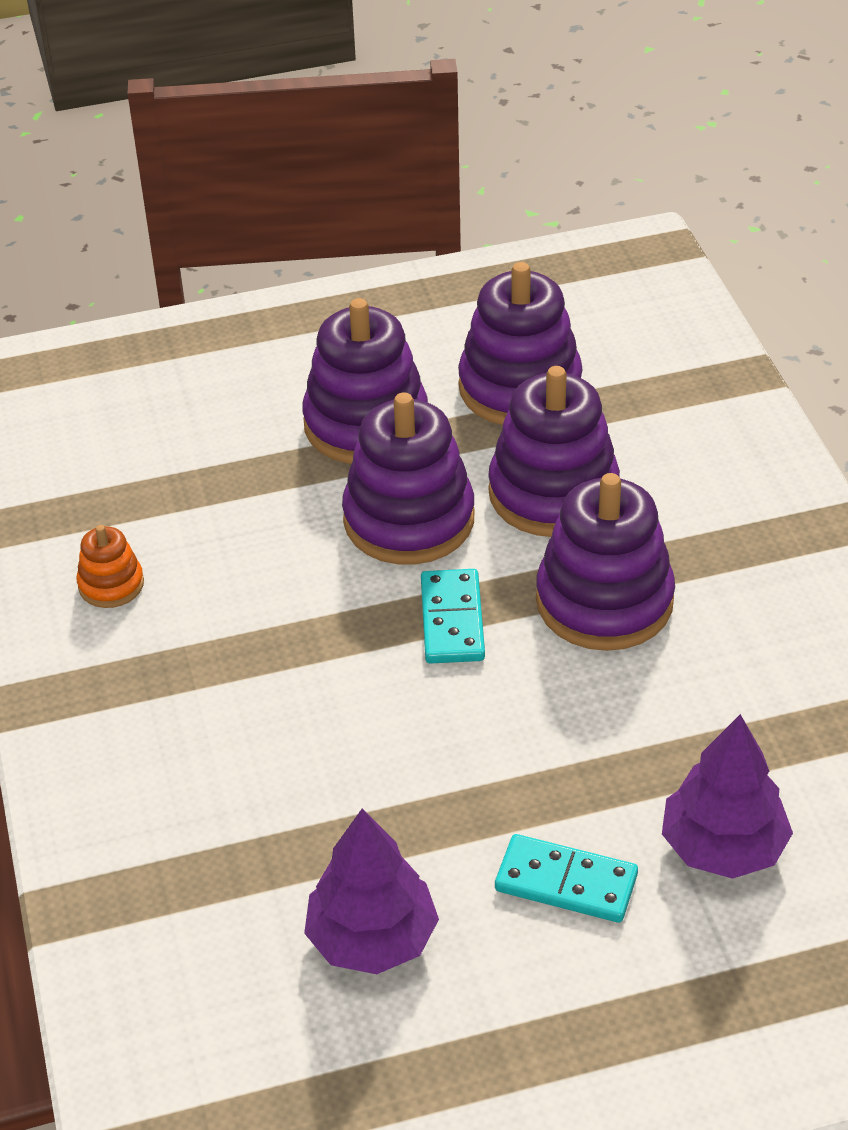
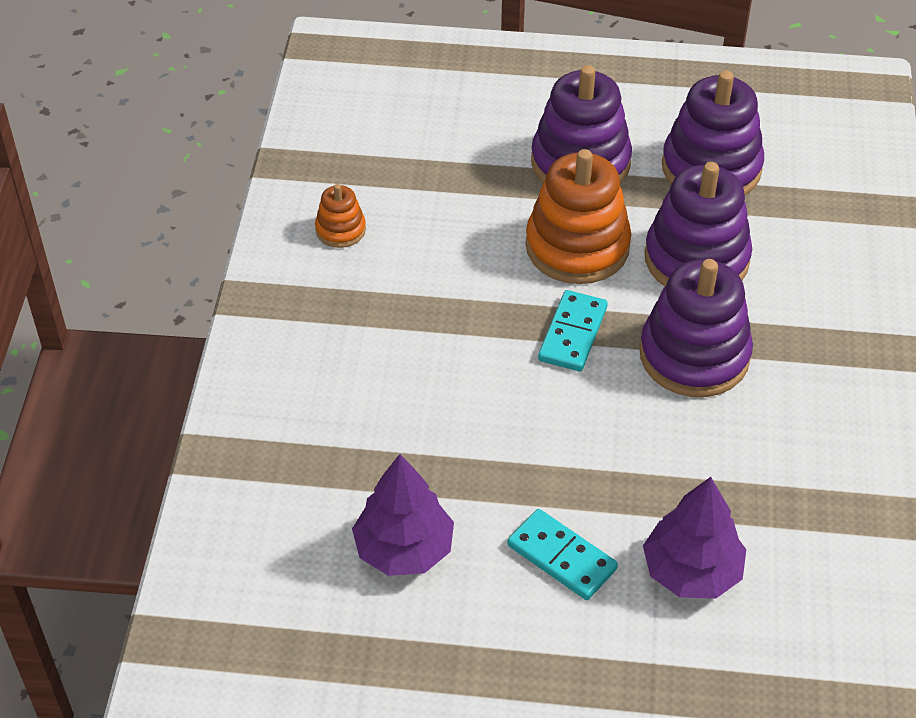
camera: 20 degrees right, 5 degrees up
(409, 519) = (577, 247): purple stacking toy -> orange stacking toy

